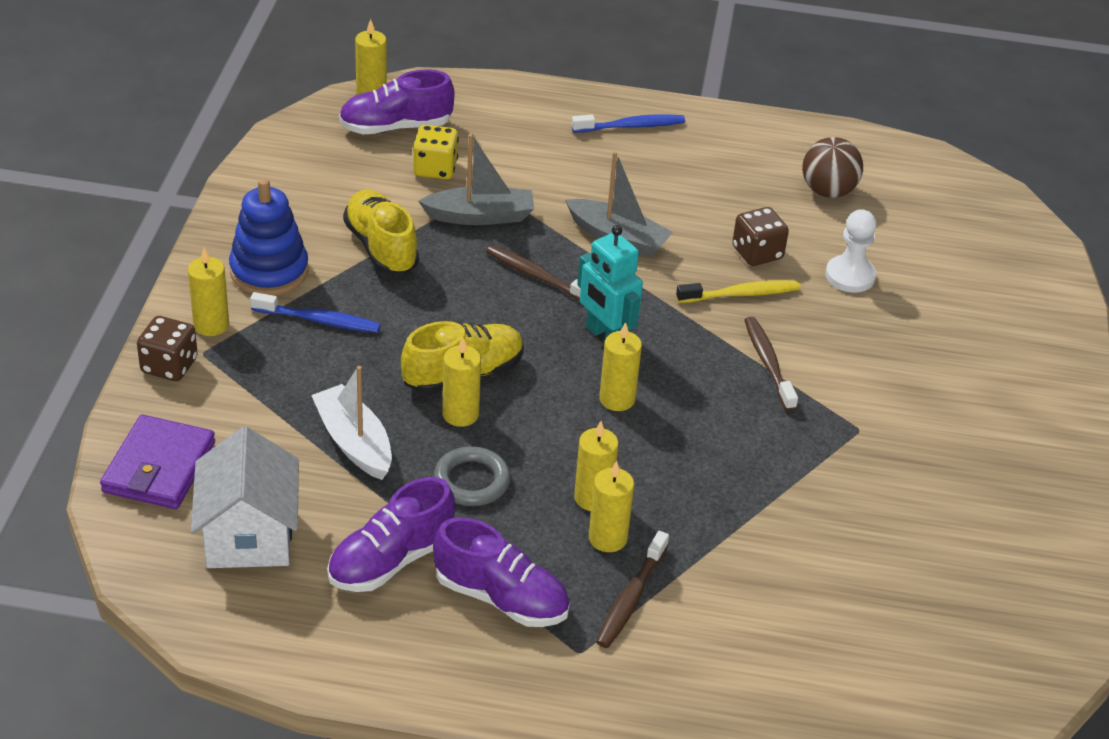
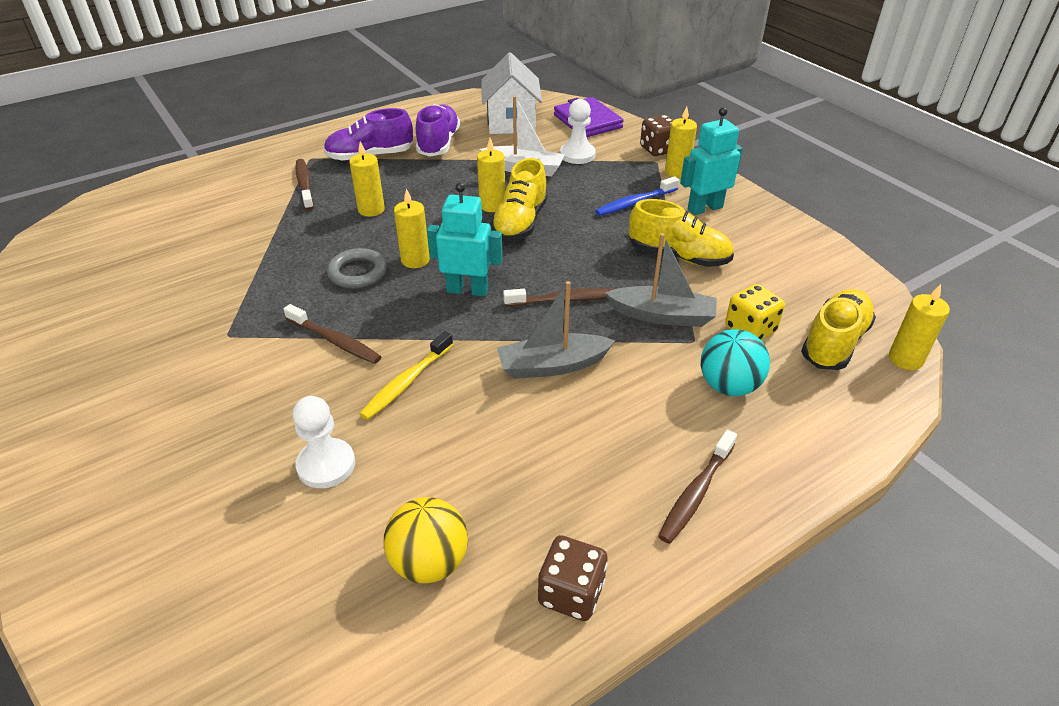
camera: 140 degrees right, 0 degrees up
(249, 535) = (511, 122): white house -> white house turned 45 degrees clockwise
(265, 421) = (577, 155): none -> white pawn
(269, 271) = (704, 208): blue stacking toy -> turquoise robot
(396, 127) = (834, 343): purple shoe -> yellow shoe
(471, 481) = (444, 184): grey ring -> grey ring (357, 272)
(480, 216) = (663, 316): grey boat -> grey boat turned 120 degrees counterclockwise
(516, 152) = (728, 386): none -> turquoise ball
(607, 538) = (343, 199): yellow candle -> none
(631, 126) = (696, 493): blue toothbrush -> brown toothbrush
(757, 253) = (430, 430): brown dice -> brown dice (571, 593)
(828, 191) = (429, 562): brown ball -> yellow ball

